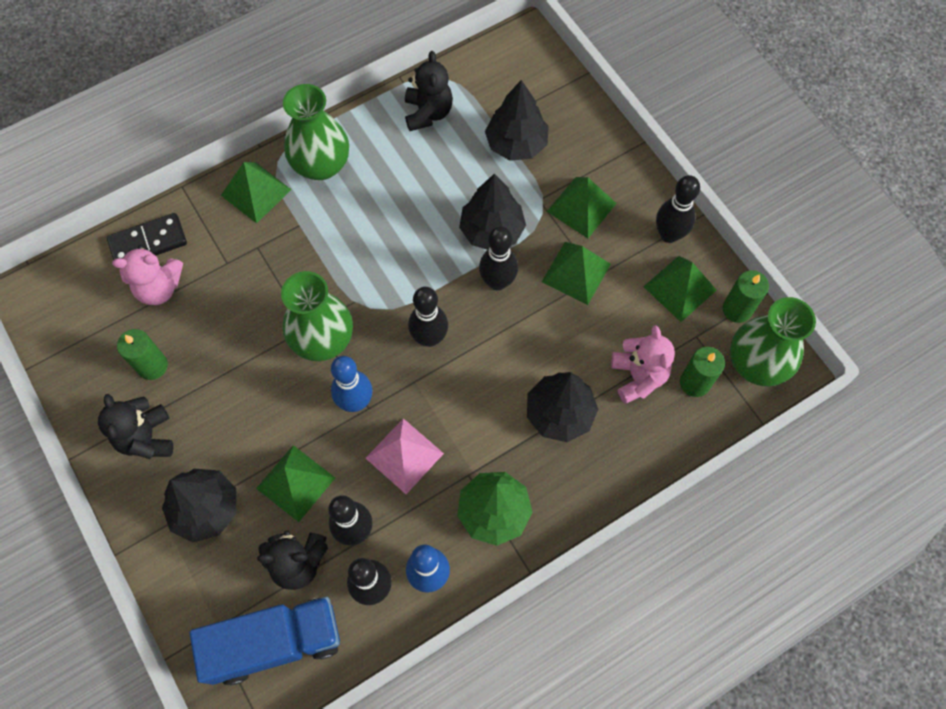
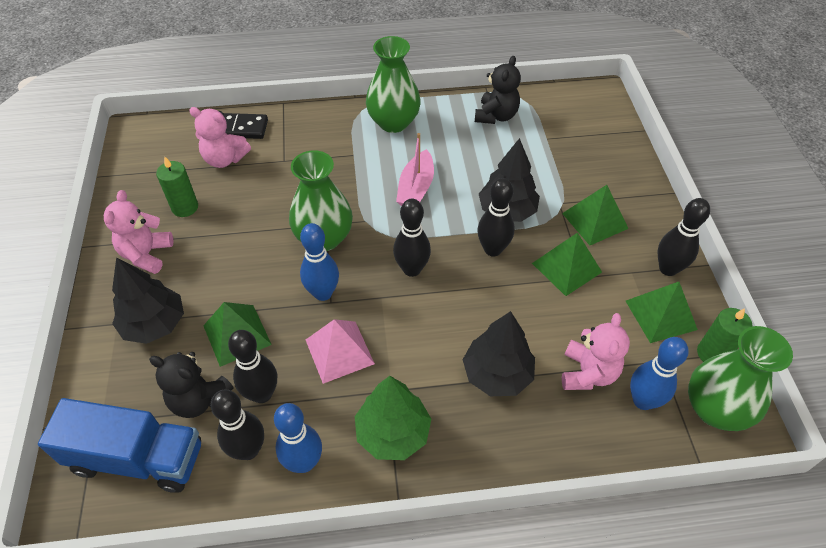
camera: 25 degrees right, 15 degrees down
(146, 438) = (146, 254): black teddy bear -> pink teddy bear
(256, 192) = (334, 123): green pyramid -> none
(387, 240) = (416, 188): none -> pink boat
(516, 144) = (558, 158): black tree -> none
(694, 382) = (643, 400): green candle -> blue bowling pin

